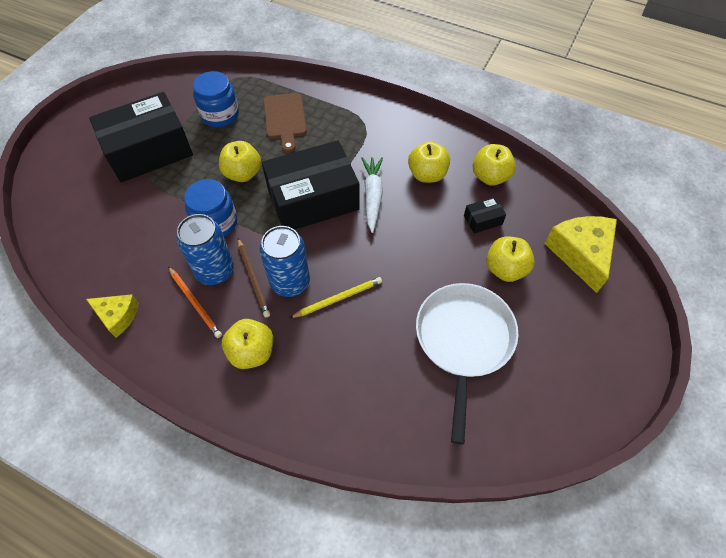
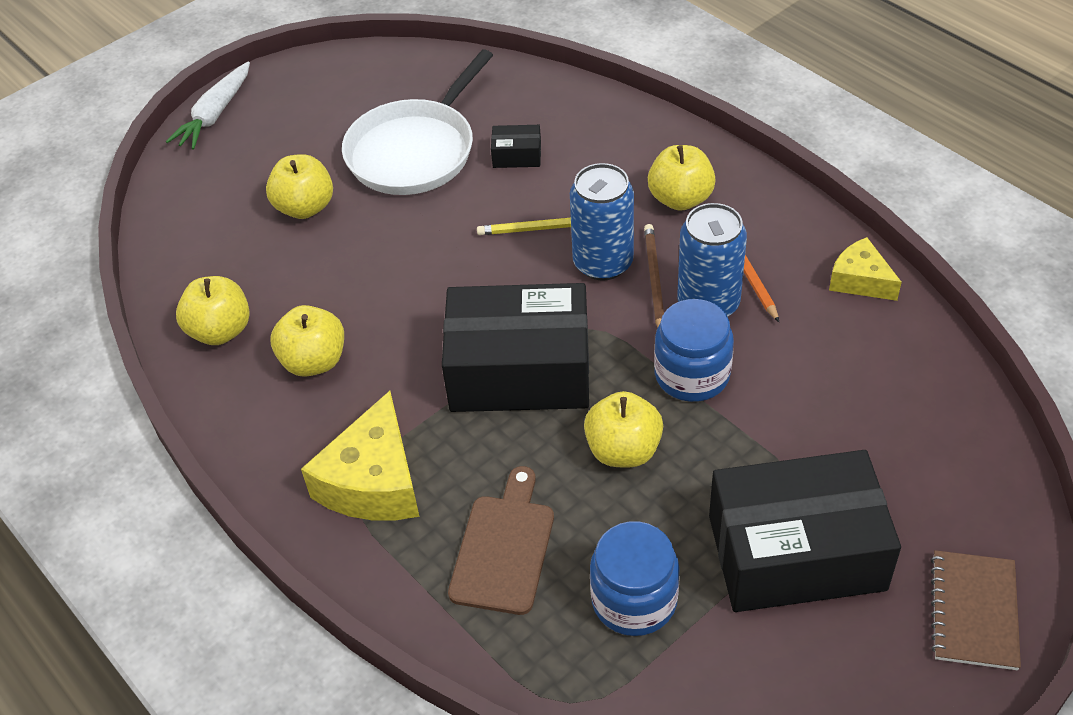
camera: 155 degrees left, 10 degrees down
(66, 148) = (974, 611): none -> brown notebook
(372, 196) = (422, 350): white carrot -> white carrot (215, 114)
(483, 220) = (284, 273): black box -> black box (517, 155)
(580, 254) = (194, 200): yellow cheese -> yellow cheese (373, 482)

